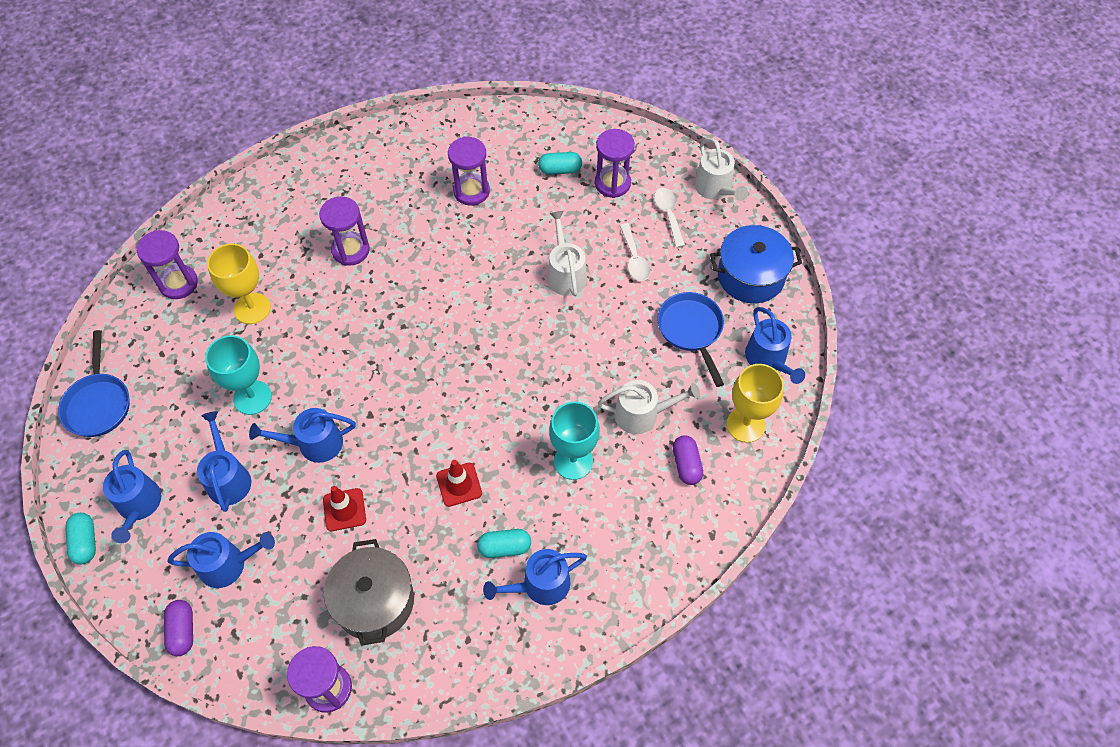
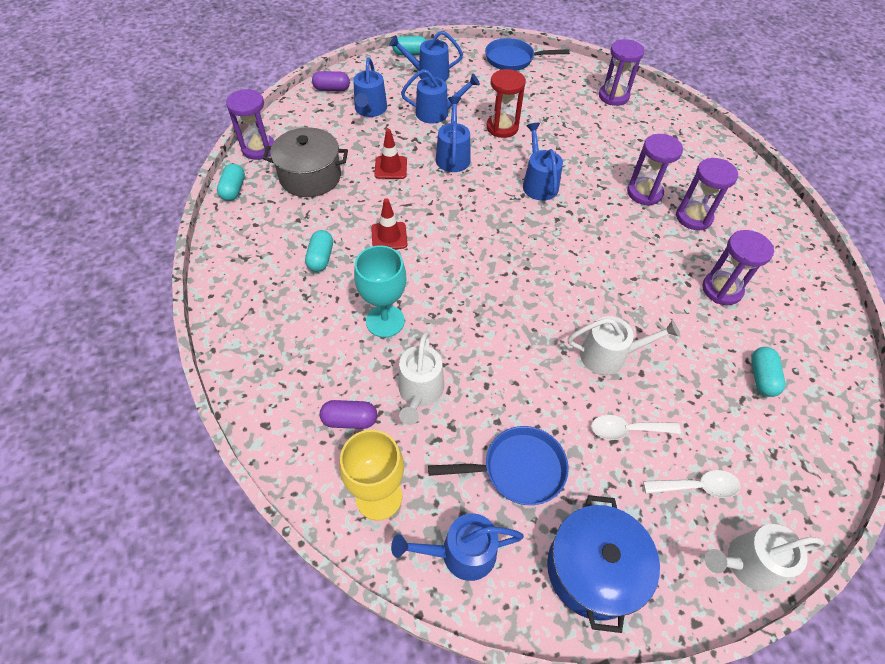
camera: 100 degrees right, 5 degrees down
(252, 308) = (586, 132): yellow goblet -> none
(252, 397) = (502, 127): turquoise goblet -> red hourglass
(413, 690) = (234, 190): none -> turquoise capsule
(540, 585) = (277, 276): blue watering can -> blue watering can (538, 183)
(612, 183) = (745, 431): purple hourglass -> purple hourglass (693, 217)

